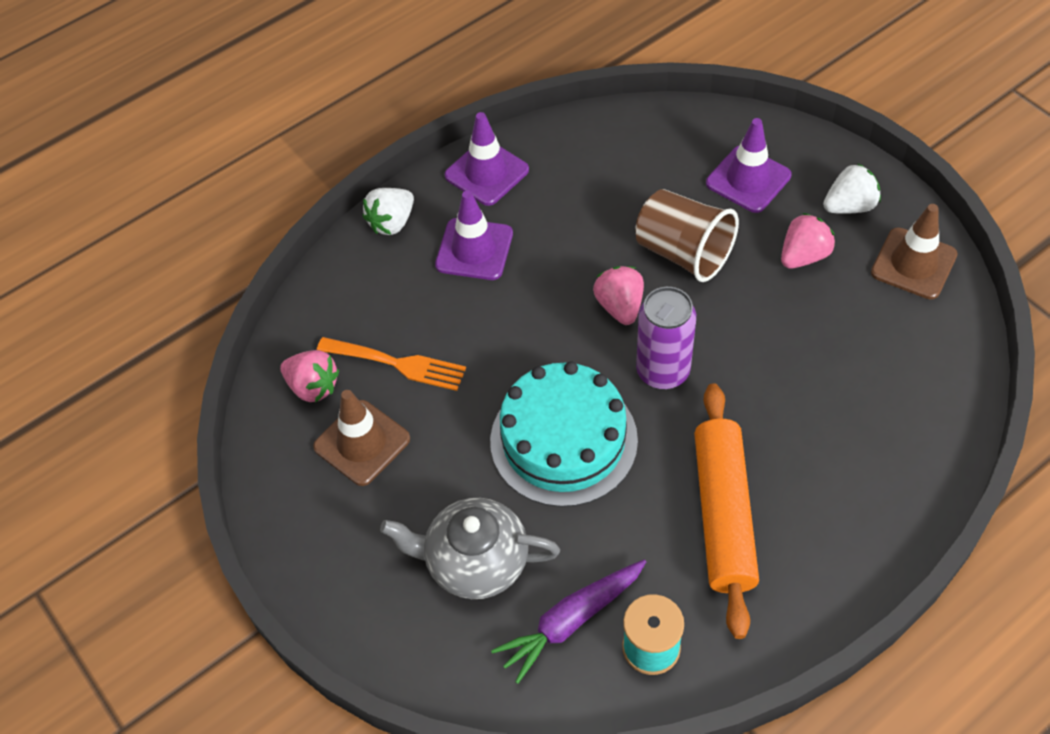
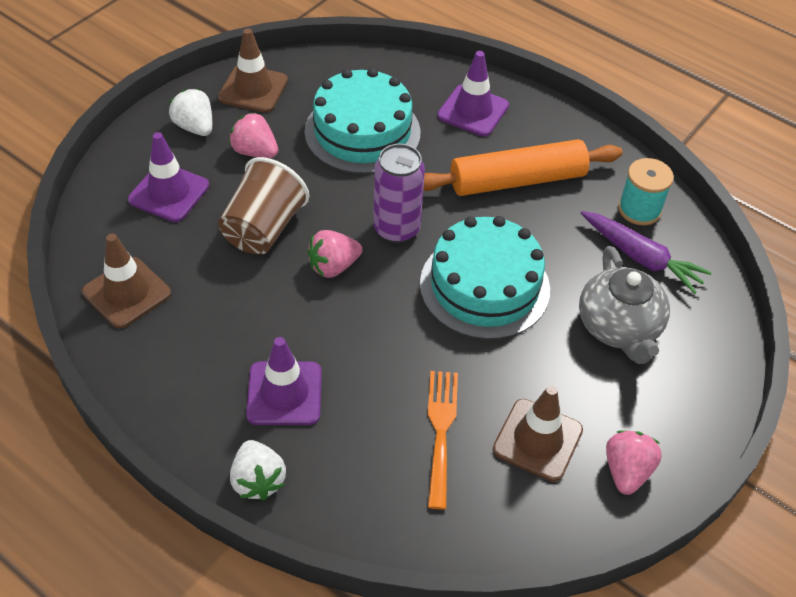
camera: 110 degrees left, 5 degrees down
(313, 387) = (489, 502): pink strawberry -> pink strawberry (626, 471)
(392, 222) = (258, 480): white strawberry -> white strawberry turned 45 degrees clockwise
(487, 173) = (175, 403): purple traffic cone -> purple traffic cone (473, 111)
(619, 144) = (127, 293): none -> brown traffic cone
(828, 363) = (362, 132): none -> turquoise cake

